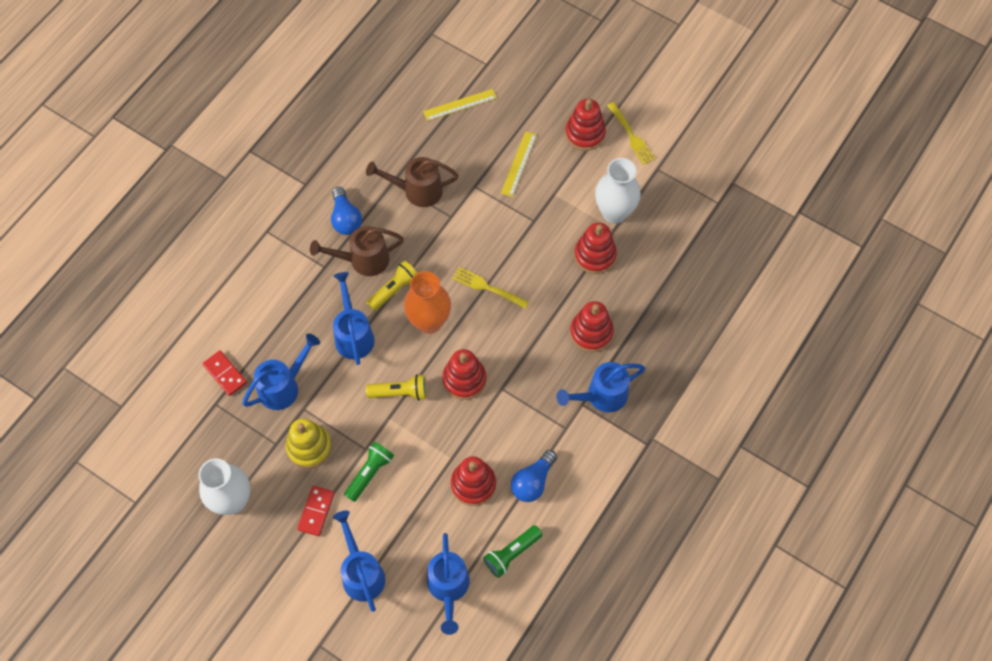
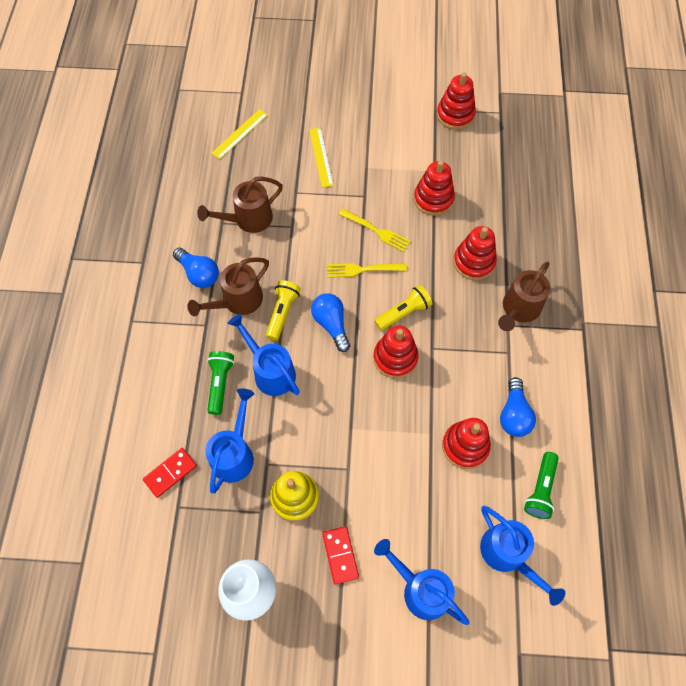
camera: 30 degrees left, 0 degrees up
(225, 374) = (170, 473): red domino -> red domino turned 60 degrees counterclockwise
(369, 473) = (367, 489): green flashlight -> green flashlight (220, 384)
(400, 392) = (346, 400): yellow flashlight -> yellow flashlight (403, 312)
(429, 322) = (331, 324): orange vase -> blue light bulb
(585, 133) = (359, 109): red stacking toy -> red stacking toy (455, 115)
(601, 396) = (518, 310): blue watering can -> brown watering can
(614, 213) = (425, 158): white vase -> none
(631, 135) = (397, 94): yellow fork -> yellow fork (376, 231)

